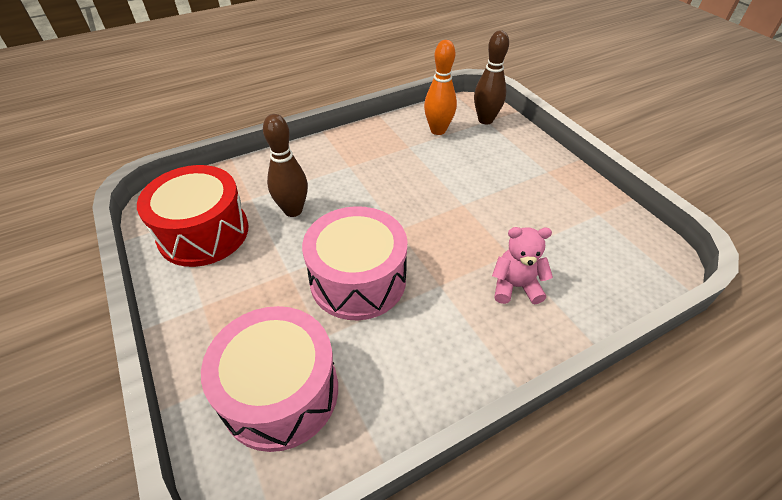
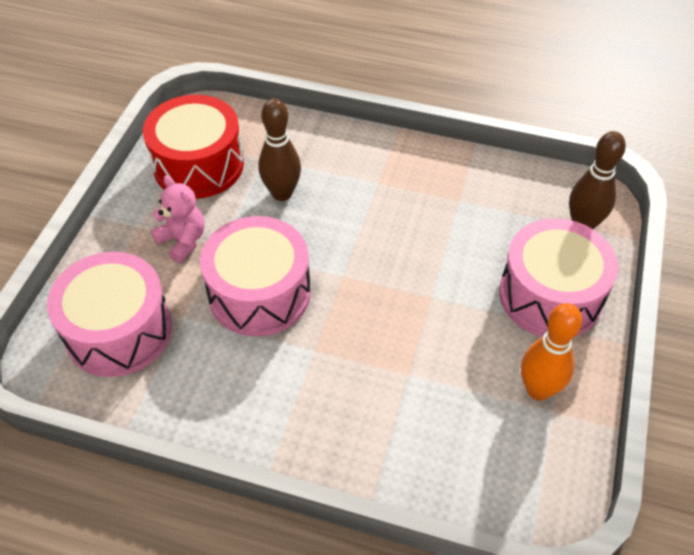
camera: 45 degrees right, 5 degrees up
(438, 130) = (512, 202): orange bowling pin -> orange bowling pin (538, 389)
(515, 286) = (373, 404): pink teddy bear -> pink teddy bear (183, 241)
(518, 161) = (550, 295): none -> pink drum

